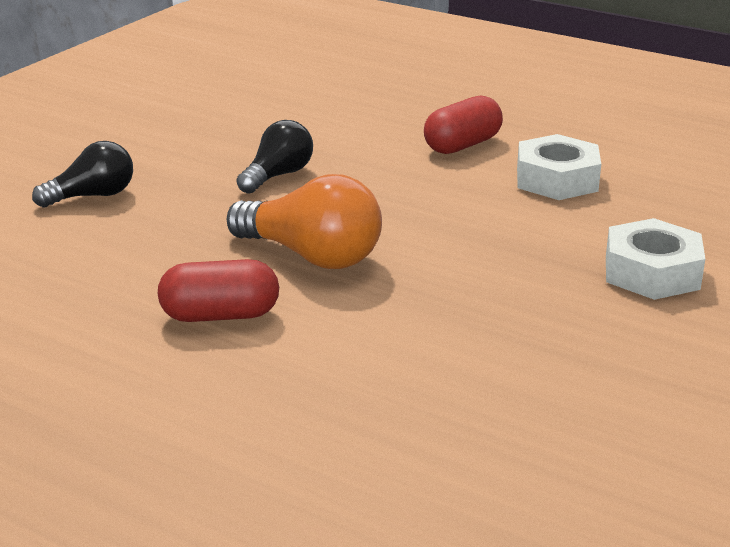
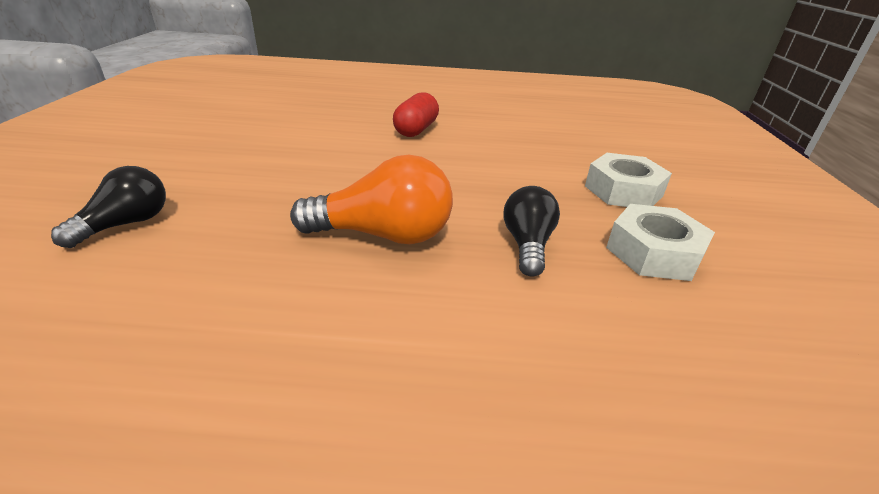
camera: 30 degrees left, 5 degrees up
(220, 315) = (346, 323): red capsule -> none
(278, 175) = (299, 172): black light bulb -> black light bulb (527, 245)
(557, 179) = (497, 142): white nut -> white nut (654, 252)

